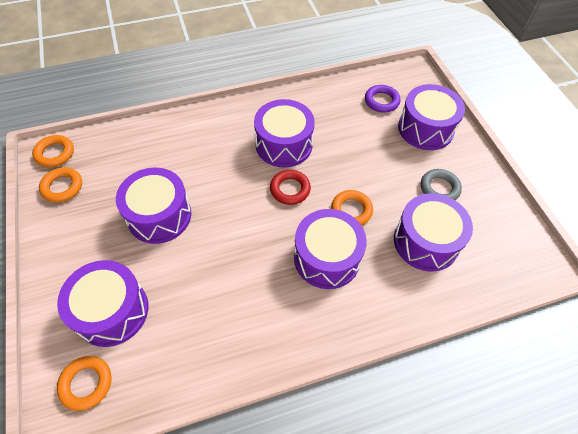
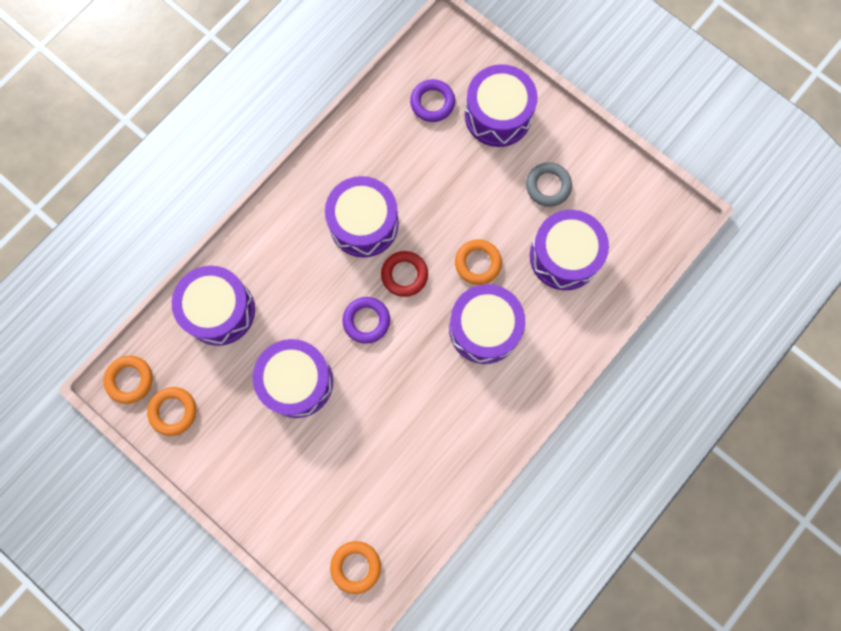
camera: 30 degrees left, 20 degrees up
(112, 311) = (327, 497): purple drum -> purple drum (219, 310)
(240, 204) = (366, 321): none -> purple ring

